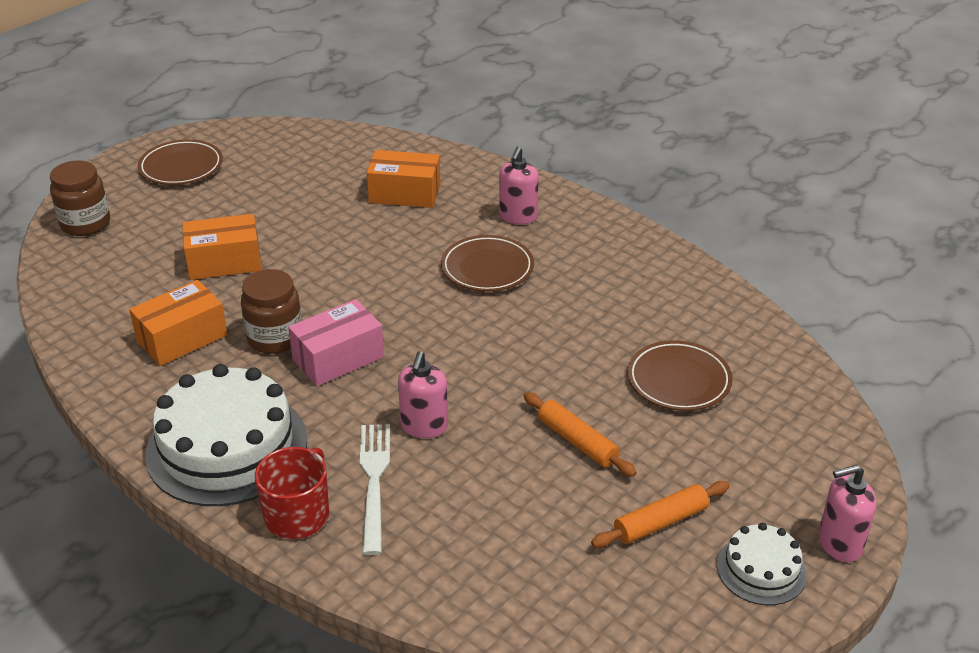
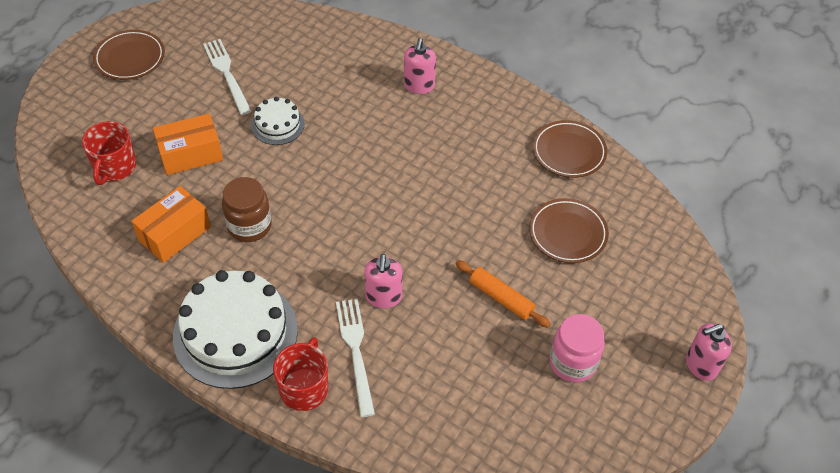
camera: 10 degrees left, 15 degrees up
(85, 224) = (64, 125): brown jar -> none
(131, 267) = (114, 167): none -> red mug
(289, 189) = (227, 74): none -> white fork
(338, 358) = (304, 240): pink box -> none
(404, 194) = (323, 70): orange box -> none
(487, 268) = (404, 140): brown plate -> brown plate (569, 152)
(660, 522) = (572, 362): orange rolling pin -> pink jar
(761, 569) = (649, 394): white cake -> white cake (277, 124)

